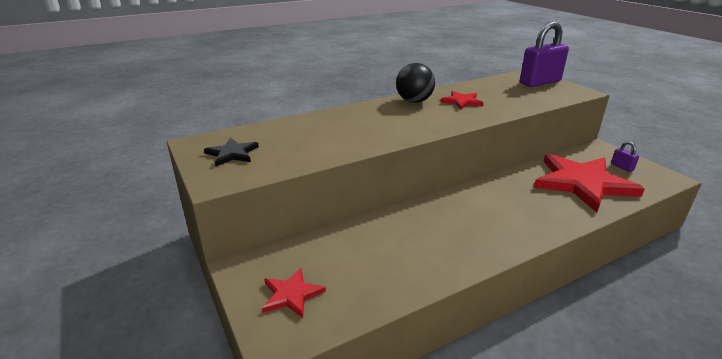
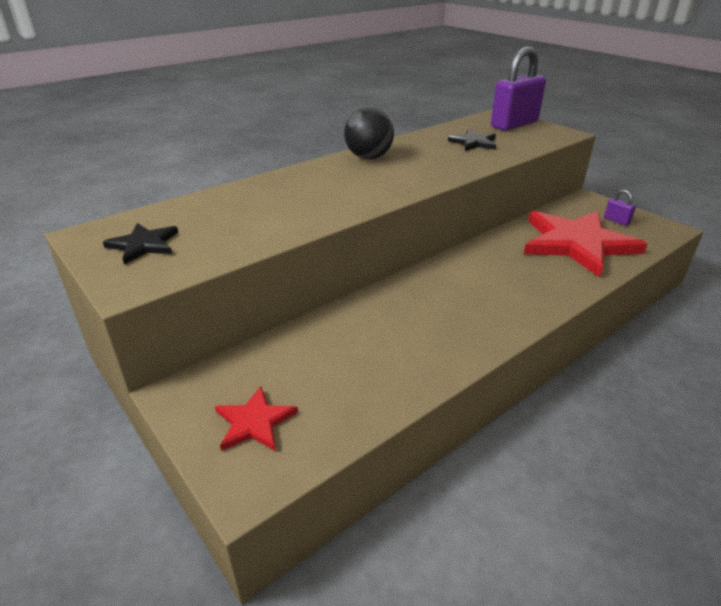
camera: 10 degrees left, 5 degrees up
(462, 102) = (427, 154): red star -> none
(502, 95) = (474, 142): none -> black star

